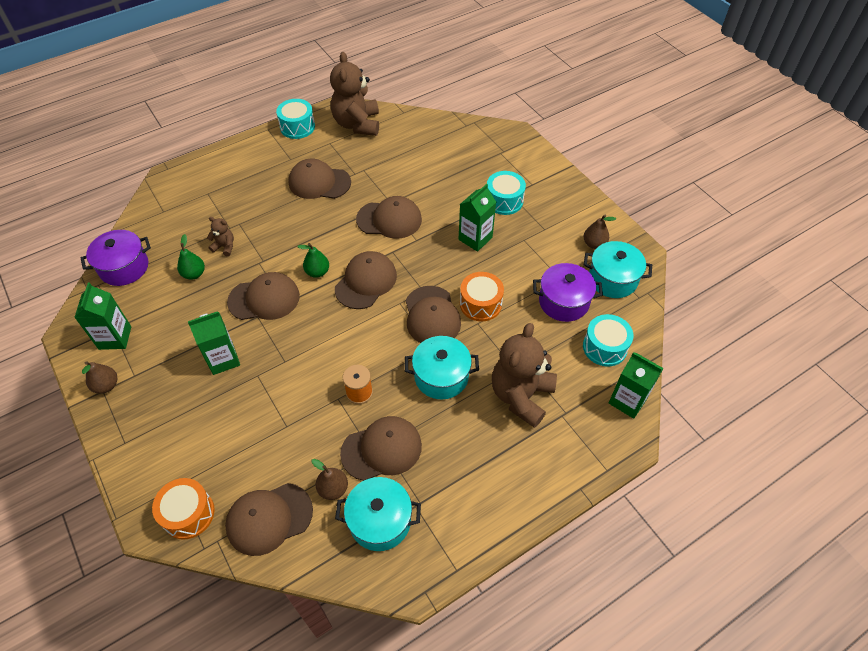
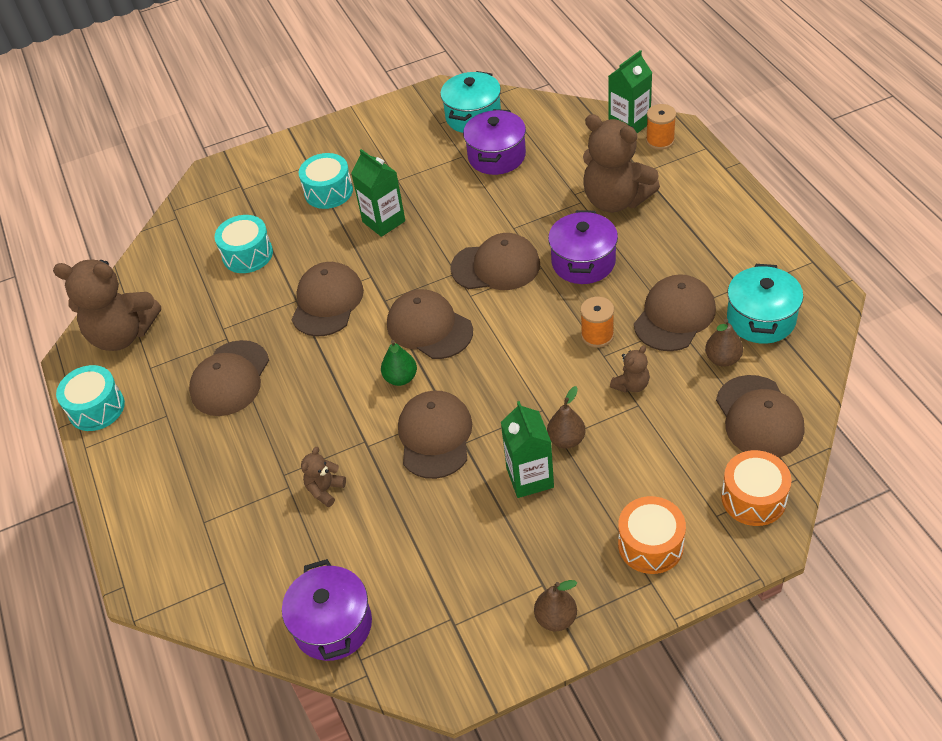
camera: 75 degrees left, 5 degrees down
(115, 338) = (471, 619): green carton -> none
(194, 274) = (369, 525): green pear -> none
(307, 420) = (631, 385): none -> brown teddy bear
(382, 449) = (674, 316): brown cap -> brown cap turned 45 degrees clockwise
(441, 376) = (583, 262): turquoise pot -> purple pot
(480, 304) = (486, 223): orange drum -> orange drum (650, 545)
(594, 244) = (419, 124): brown pear -> brown pear (566, 439)
(604, 347) = (562, 133): turquoise drum -> turquoise drum (247, 254)
(609, 428) = (660, 140): none -> orange spool

